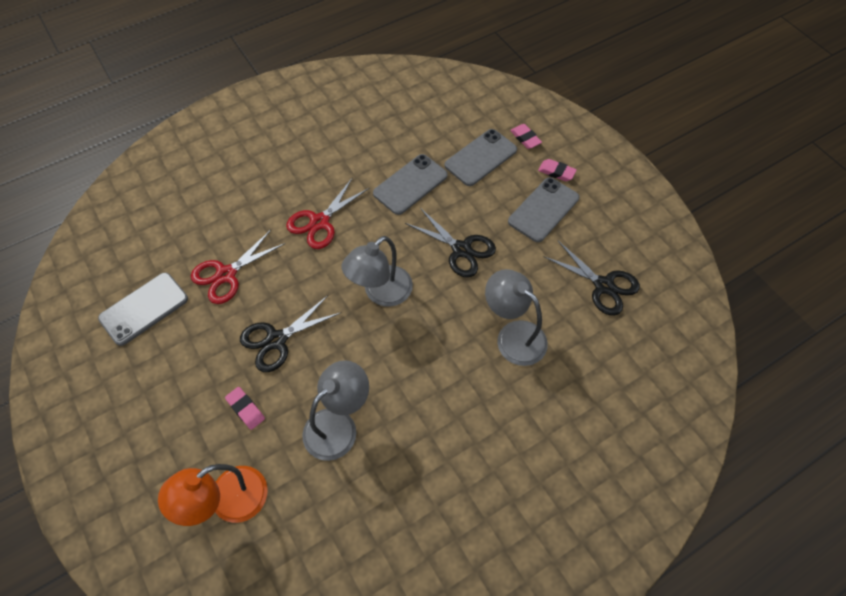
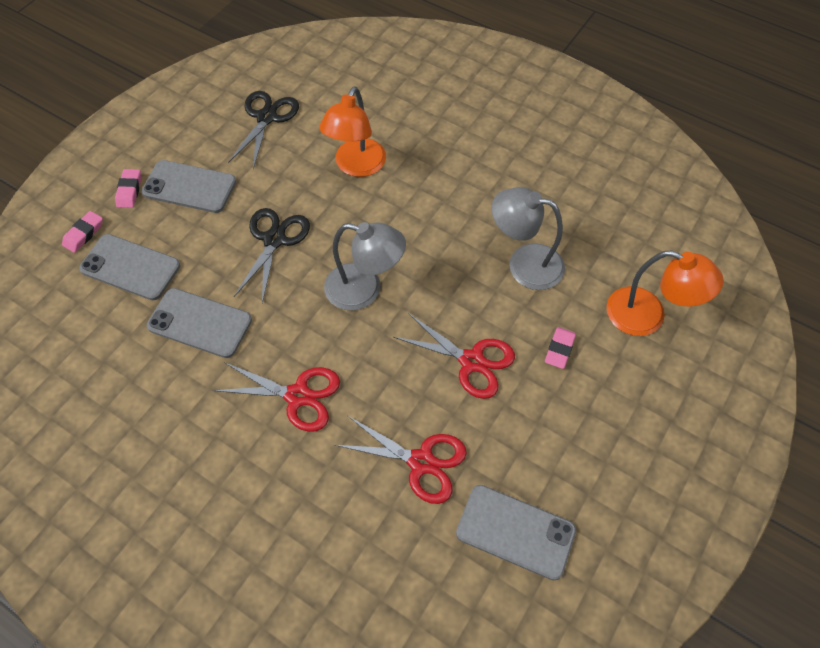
camera: 115 degrees left, 0 degrees up
(277, 340) = (471, 361): black scissors -> red scissors
(513, 336) = (356, 166): grey lamp -> orange lamp

